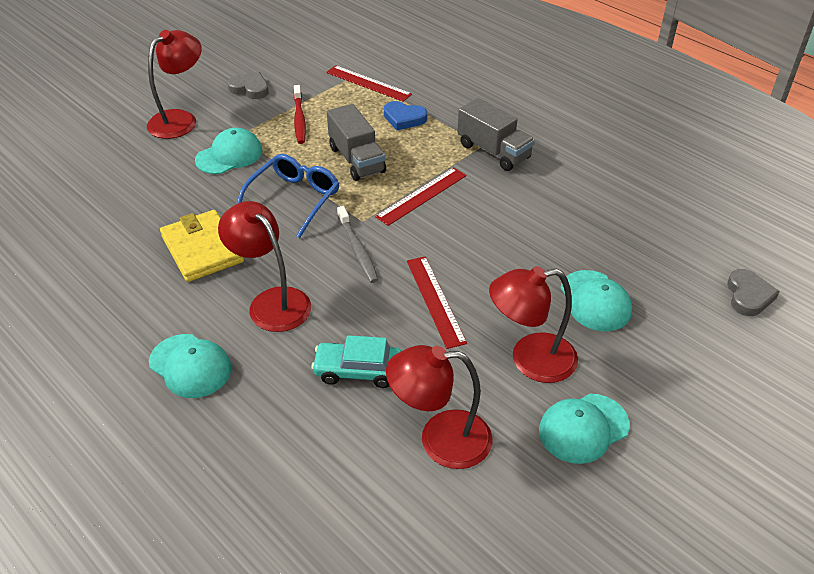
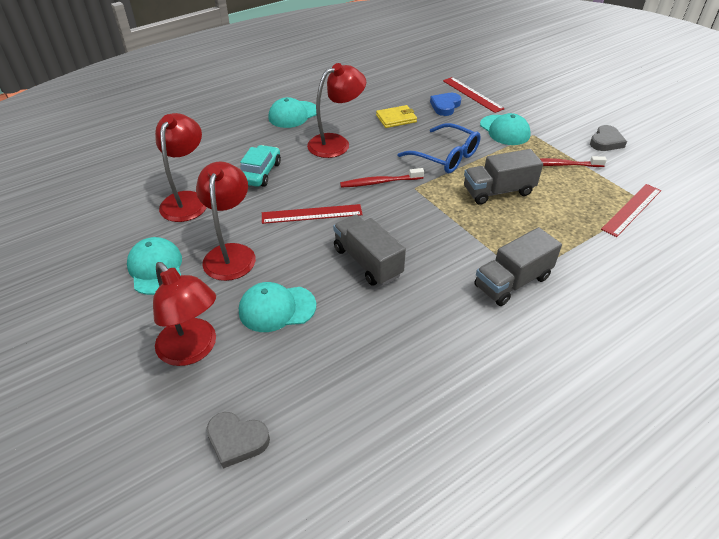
camera: 100 degrees right, 0 degrees up
(180, 120) = (553, 110): red lamp -> red lamp (193, 350)
(202, 249) = (396, 118): yellow wallet -> yellow wallet, size x0.64
(357, 249) = (379, 182): grey toothbrush -> red toothbrush
(404, 118) = (568, 226): blue heart -> blue heart (445, 106)
(422, 196) = (443, 223): red ruler -> red ruler (472, 94)
(502, 244) = (367, 262): none -> grey truck

